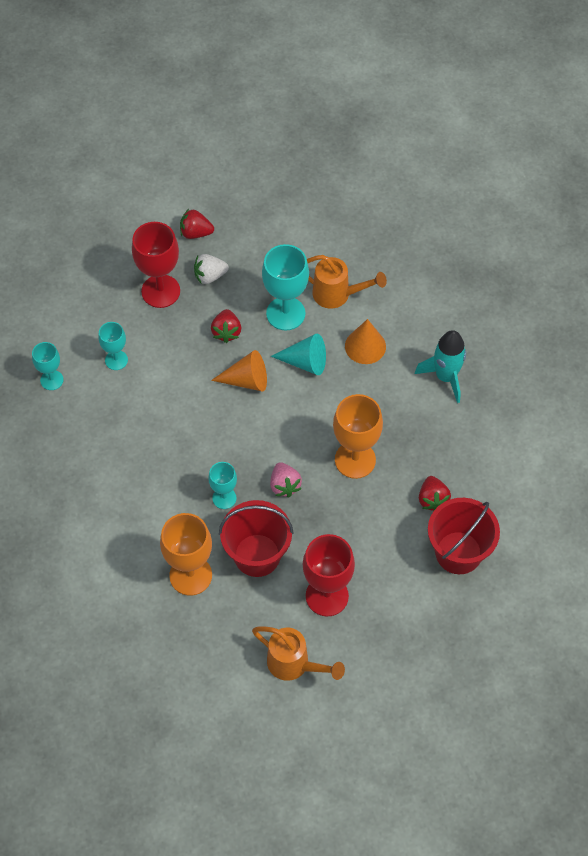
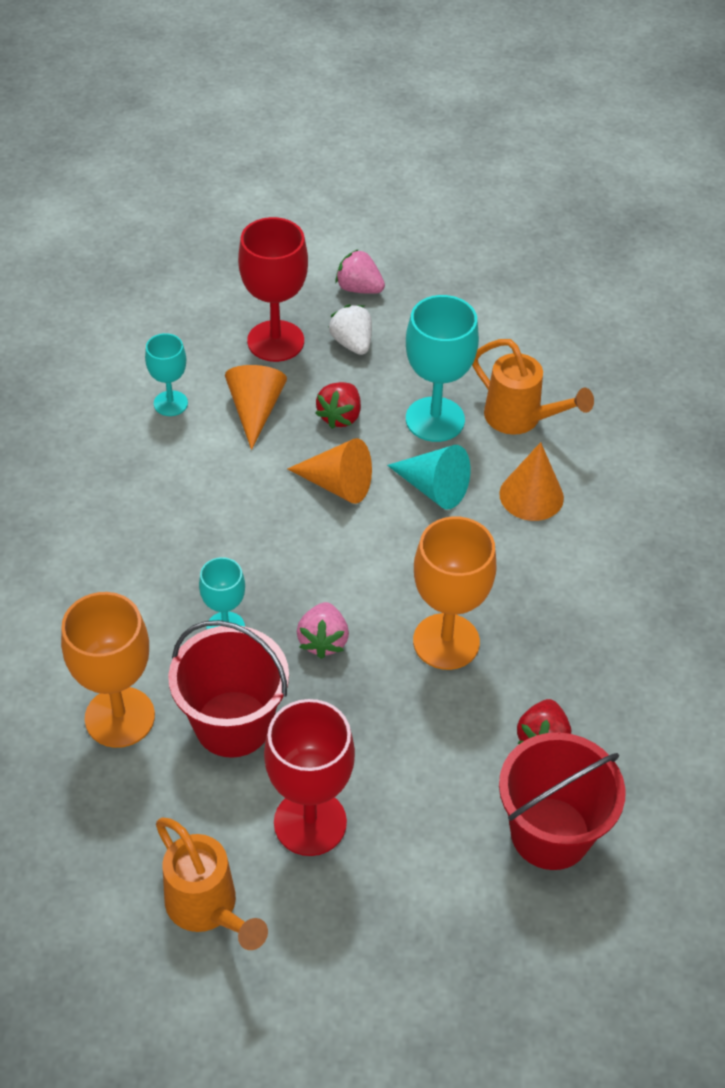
camera: 20 degrees right, 10 degrees down
(51, 380) = (71, 400): turquoise goblet -> none
(172, 346) = (255, 410): none -> orange cone
(196, 233) = (359, 289): red strawberry -> pink strawberry
(210, 276) = (352, 343): white strawberry -> white strawberry turned 60 degrees clockwise
(445, 377) = (636, 574): turquoise rocket -> none

